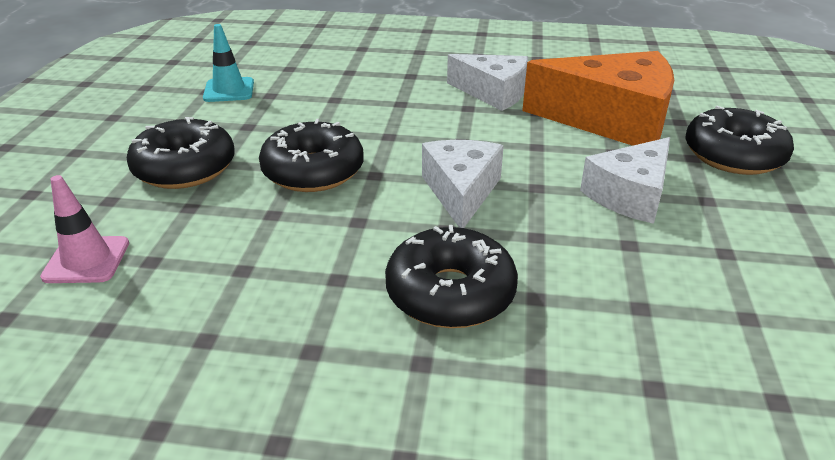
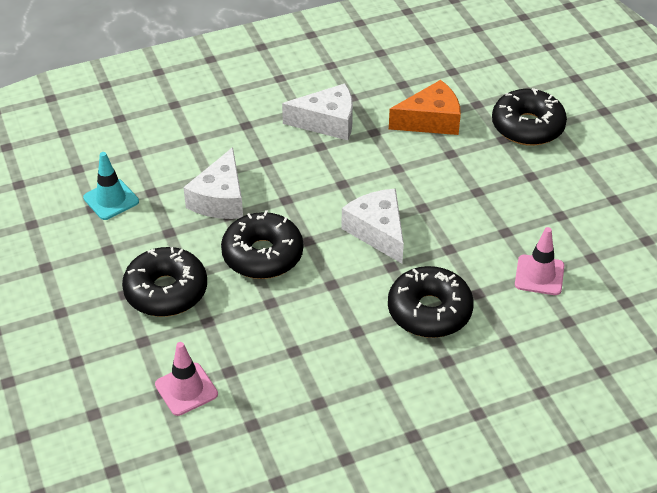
camera: 30 degrees left, 10 degrees up
(611, 120) = (430, 120): orange cheese -> orange cheese, size x0.62
(630, 195) = (483, 190): white cheese -> white cheese (220, 199)
(646, 310) = (539, 275): none -> pink traffic cone

